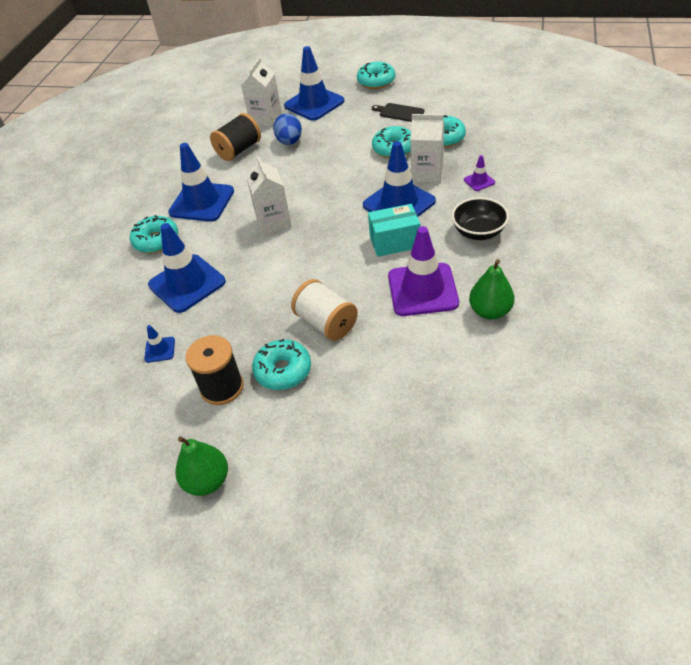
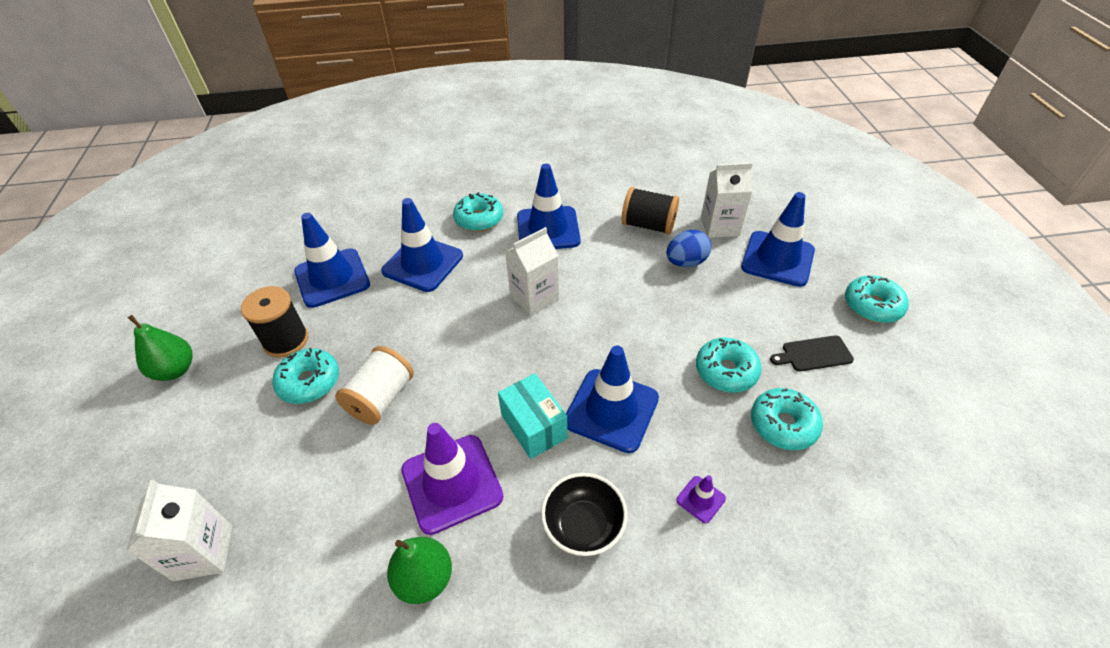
camera: 65 degrees right, 0 degrees up
(160, 350) = (332, 278): blue traffic cone -> blue traffic cone, size x2.29
(399, 113) = (814, 354): black cutting board -> black cutting board turned 105 degrees counterclockwise
(427, 173) = (689, 426): white carton -> white carton (203, 552)

